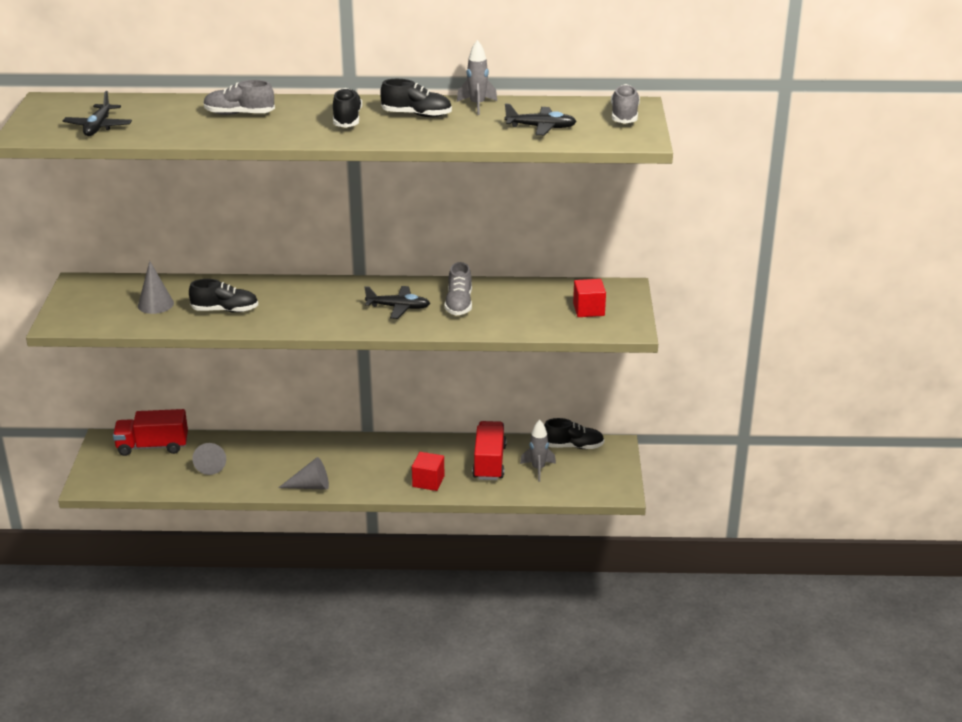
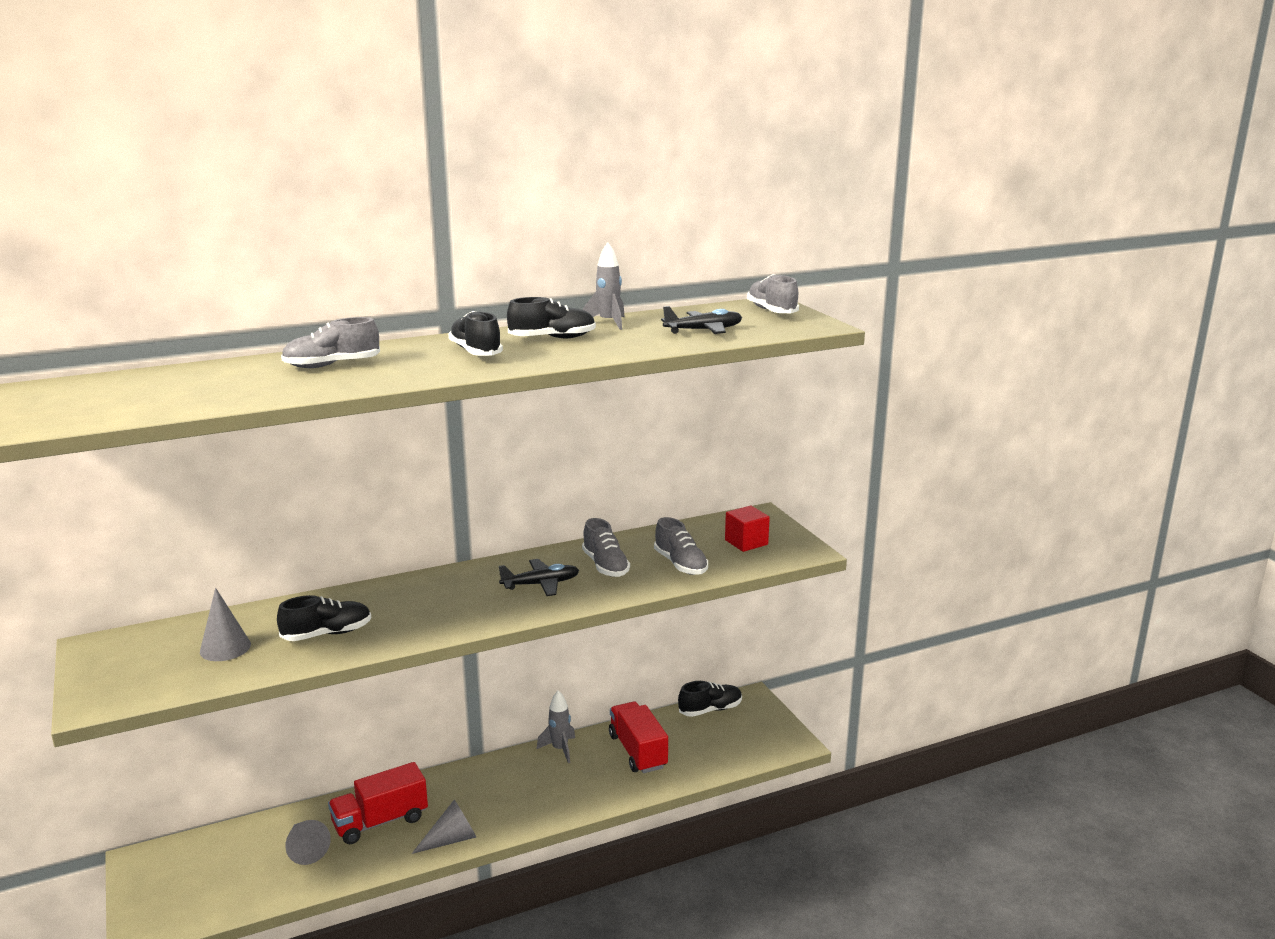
camera: 25 degrees left, 10 degrees down
(98, 127) = (144, 403): black plane -> none
(152, 446) = (212, 849): red truck -> red truck (380, 821)
(428, 481) = (586, 792): red cube -> none
(517, 316) = (680, 564): none -> grey shoe
(538, 469) = (694, 744): grey rocket -> grey rocket (560, 749)

